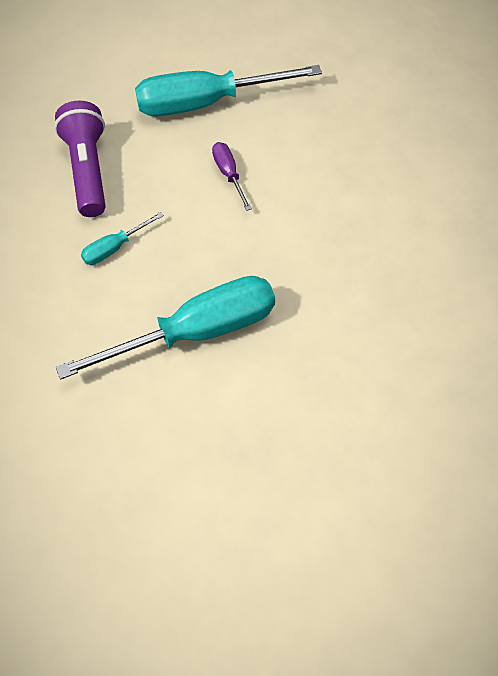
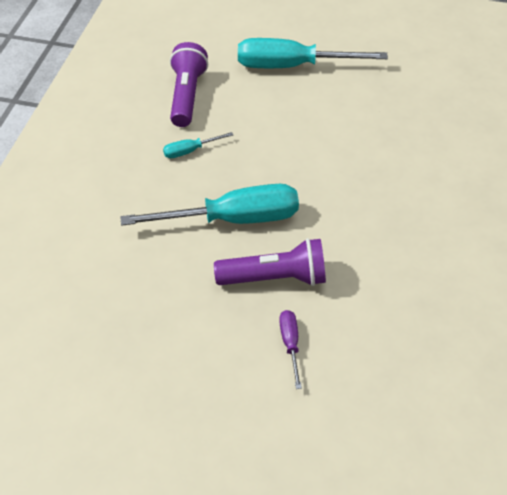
camera: 15 degrees right, 10 degrees down
(229, 174) = (293, 118): purple screwdriver -> purple screwdriver (290, 344)
(271, 402) = (275, 278): none -> purple flashlight

